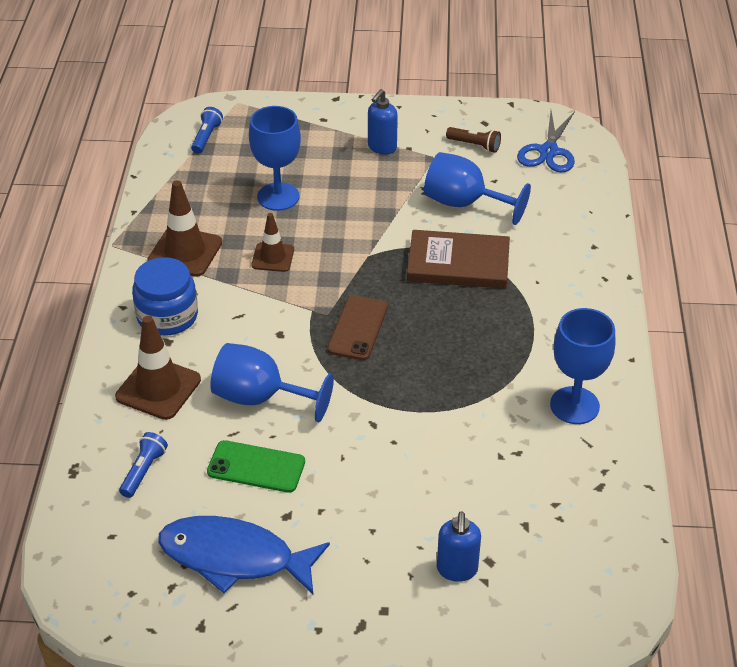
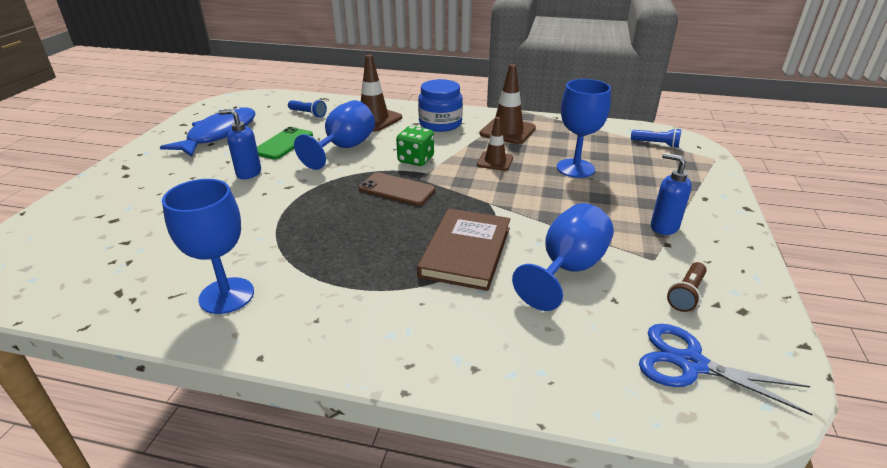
camera: 100 degrees right, 10 degrees down
(281, 324) = (416, 160): none -> green dice
(457, 570) = (122, 205): blue soap dispenser -> blue soap dispenser (248, 173)

